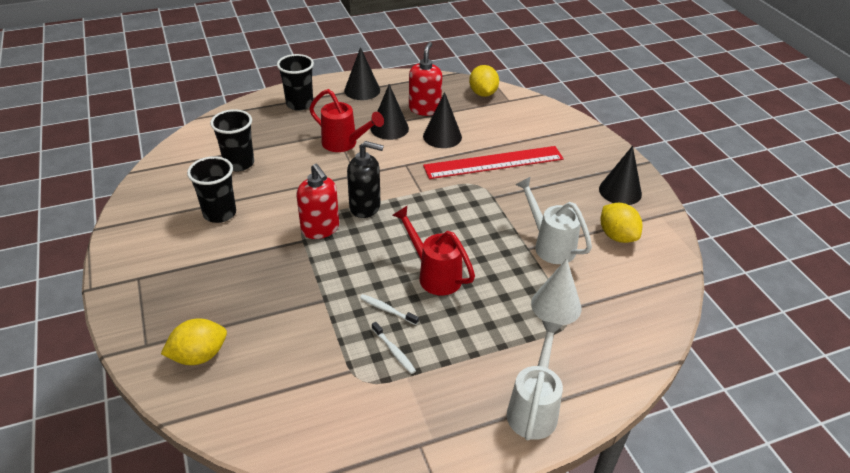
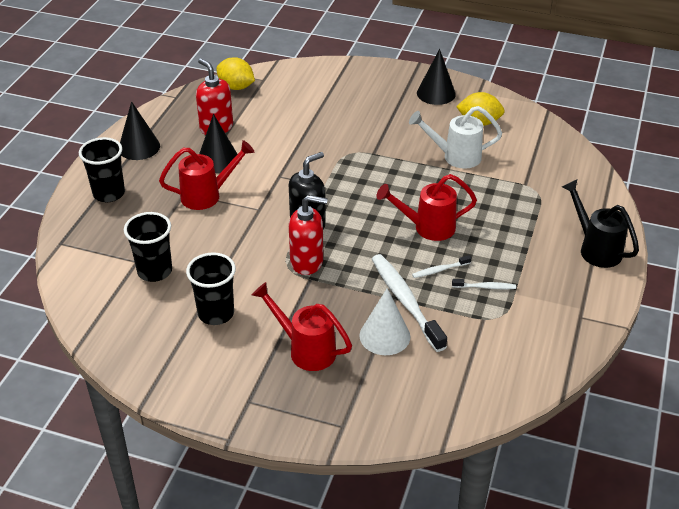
camera: 50 degrees left, 0 degrees up
(199, 355) = (387, 397): yellow lemon -> none
(218, 279) = (305, 349): none -> red watering can
(326, 308) = (406, 302): none -> white toothbrush
(442, 136) = (267, 138): black cone -> none
(493, 162) = (333, 131): red ruler -> none
(534, 408) = (595, 248): white watering can -> black watering can
(556, 305) = (516, 188): white cone -> white cone (384, 336)

